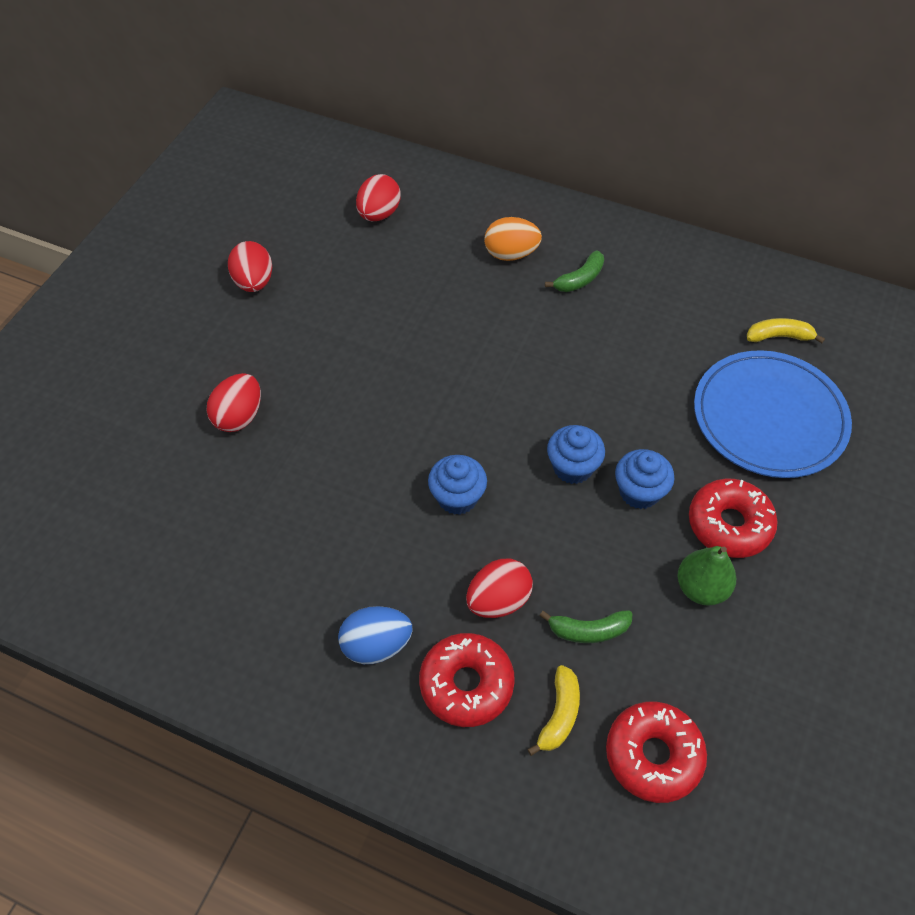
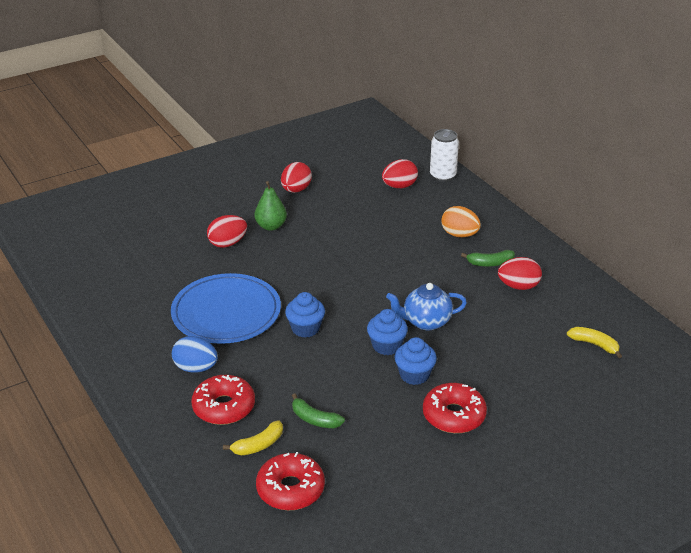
camera: 35 degrees right, 20 degrees down
(416, 174) = (442, 176): none -> white can
(498, 600) = (279, 382): red egg -> red egg (518, 286)
(584, 405) = (426, 322): none -> blue teapot
(701, 588) = (402, 434): green pear -> green pear (271, 226)
(769, 417) = (540, 379): blue plate -> blue plate (226, 312)

